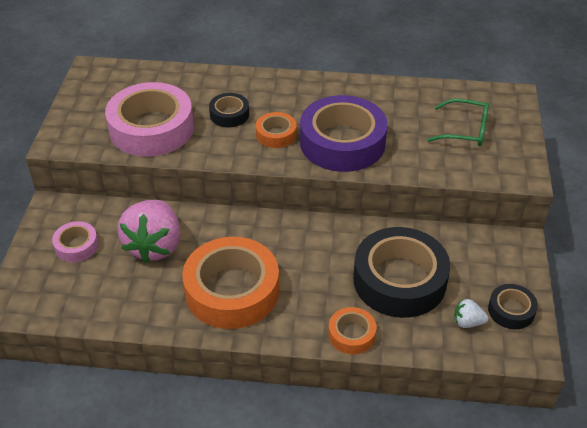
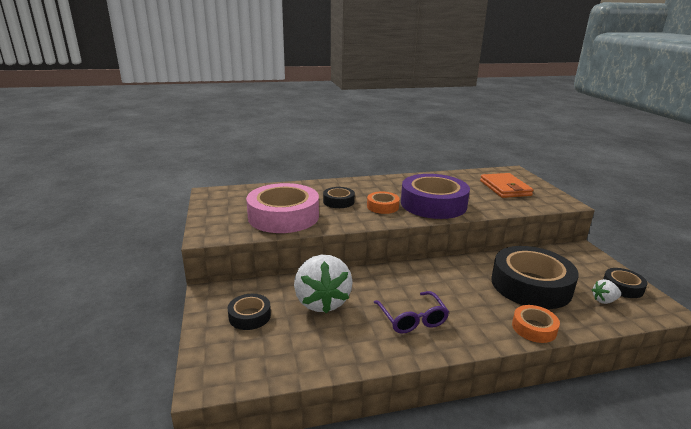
camera: 20 degrees left, 20 degrees down
(76, 246) = (249, 316): pink tape -> black tape
(154, 246) = (322, 302): pink strawberry -> white strawberry
(232, 290) = (412, 319): orange tape -> purple glasses
(465, 130) = (505, 188): green glasses -> orange wallet

